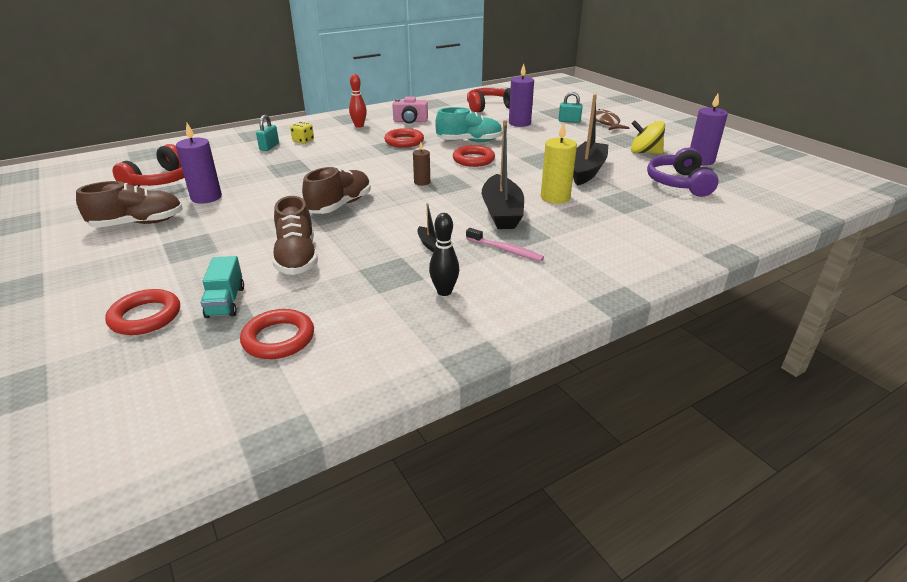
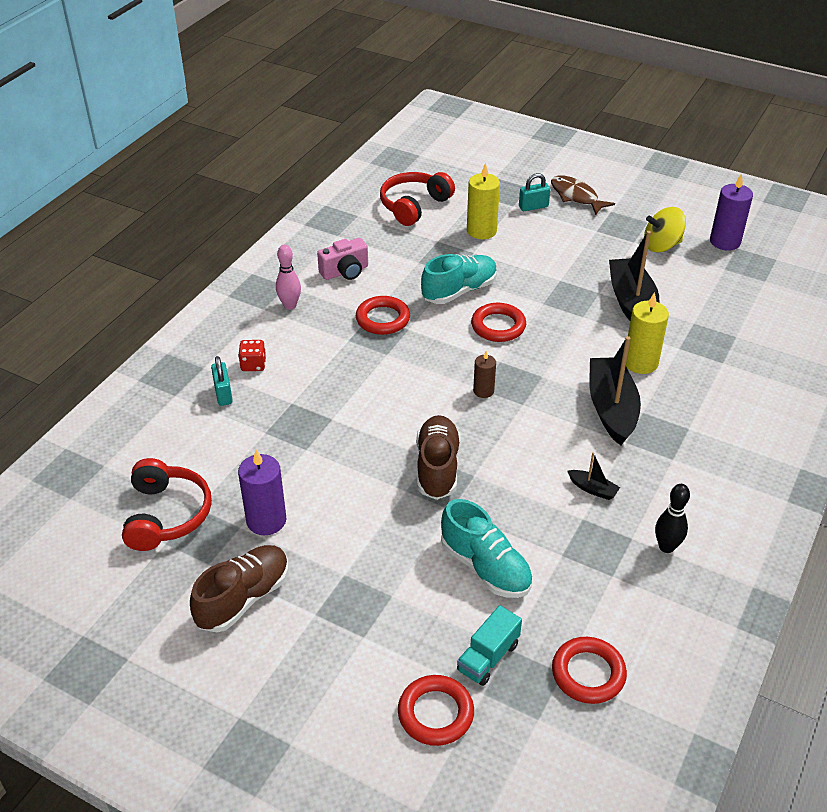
camera: 30 degrees left, 10 degrees up
(226, 302) = (488, 657): turquoise truck -> turquoise truck turned 75 degrees clockwise
(297, 258) = (485, 567): brown shoe -> turquoise shoe
(303, 141) = (253, 364): yellow dice -> red dice
(359, 126) = (290, 305): red bowling pin -> pink bowling pin
(501, 212) = (611, 408): black boat -> black boat turned 150 degrees counterclockwise
(506, 250) = (666, 465): pink toothbrush -> none
(519, 123) = (481, 231): purple candle -> yellow candle
(679, 183) = (733, 291): purple headphones -> none

